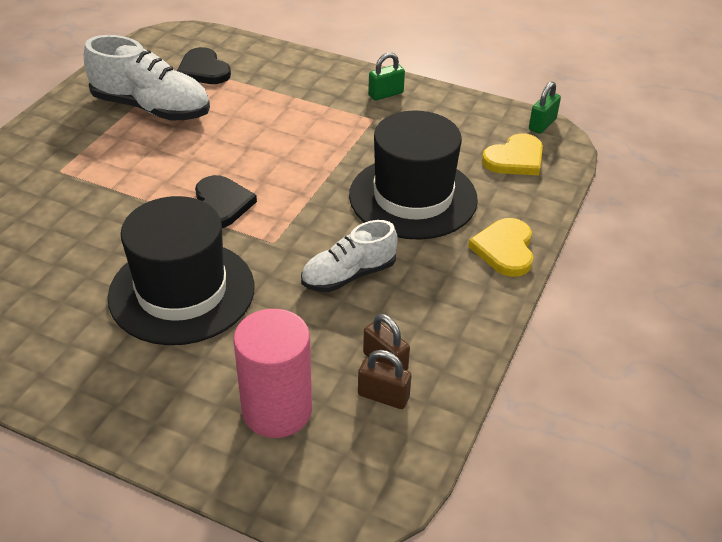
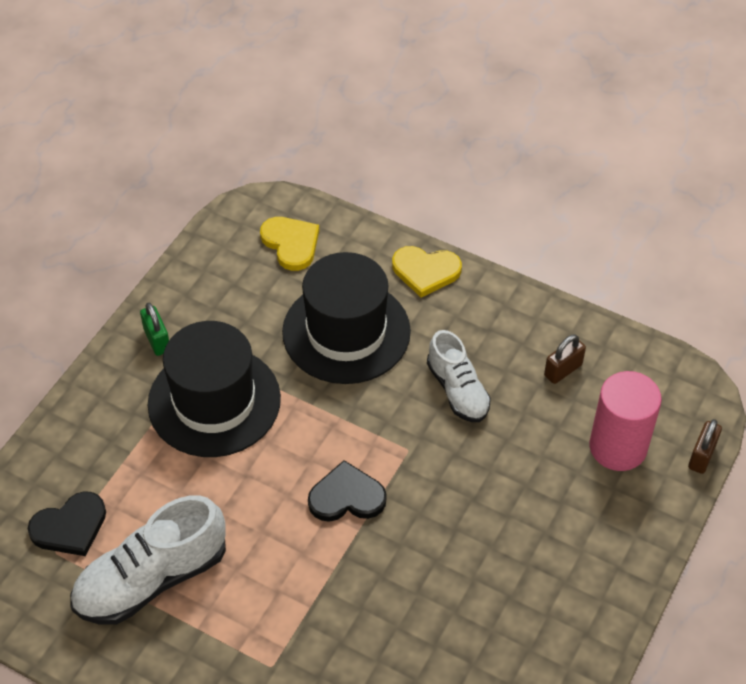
camera: 85 degrees left, 10 degrees up
(152, 108) = (151, 579): white shoe -> white shoe turned 150 degrees counterclockwise
(182, 291) = (478, 525): black hat -> black hat (214, 401)
(383, 396) = (600, 374): brown padlock -> brown padlock (702, 456)
(542, 124) = (235, 213): green padlock -> none

